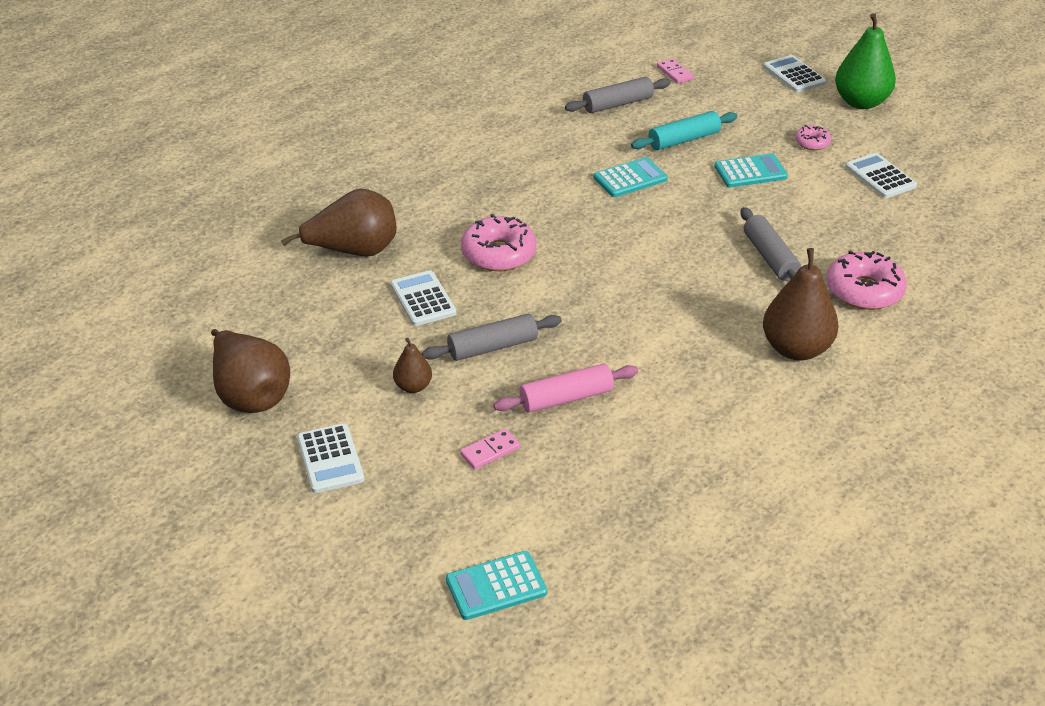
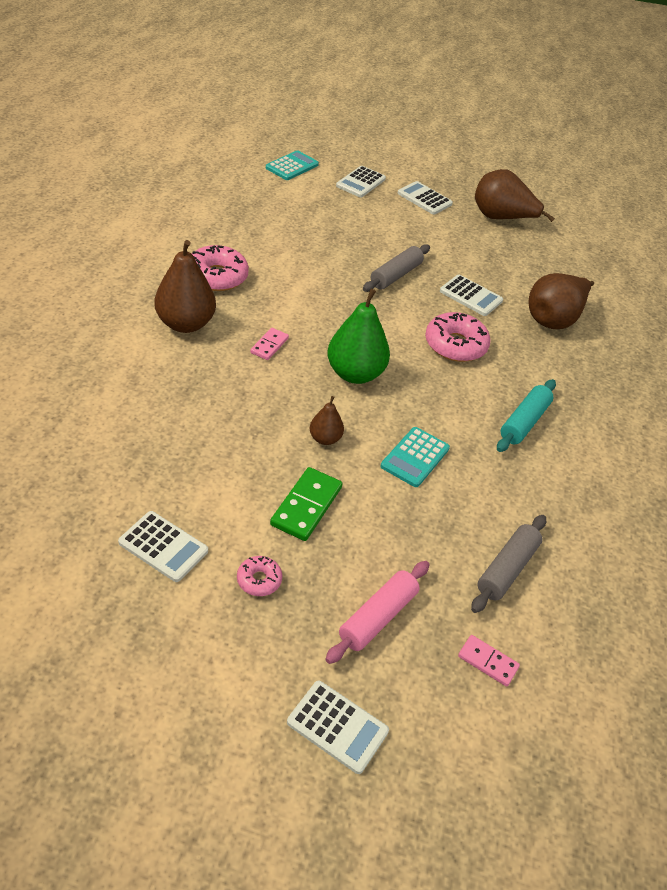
camera: 145 degrees right, 5 degrees up
(404, 518) = (360, 182): none -> white calculator
(413, 386) = (420, 242): brown pear -> brown pear (325, 439)
(490, 451) = (344, 219): pink domino -> pink domino (269, 345)
(566, 398) = (324, 255): pink rolling pin -> pink rolling pin (377, 617)
(684, 140) = (400, 532): turquoise rolling pin -> turquoise rolling pin (524, 422)
(750, 172) = (306, 506): turquoise calculator -> green domino
(770, 257) = (240, 402): grey rolling pin -> none
(861, 102) = (224, 694): green pear -> green pear (355, 374)
(864, 290) = (145, 390): pink donut -> pink donut (217, 276)

